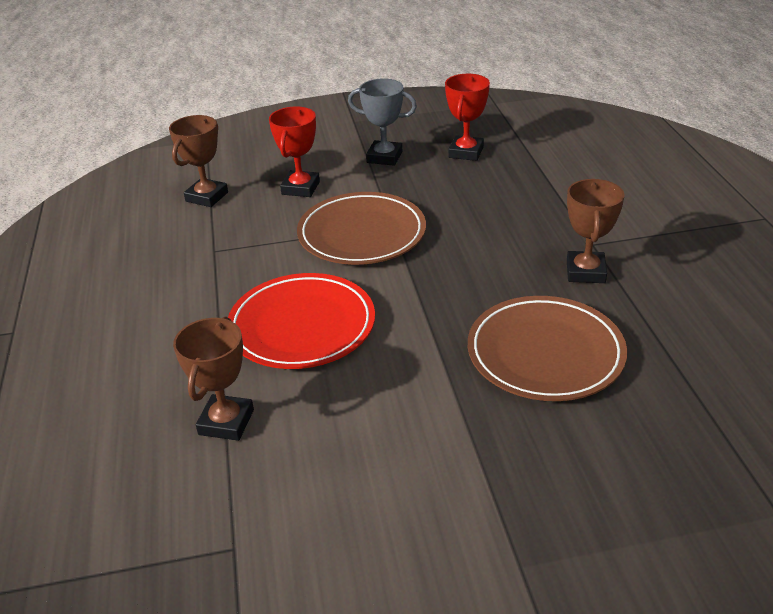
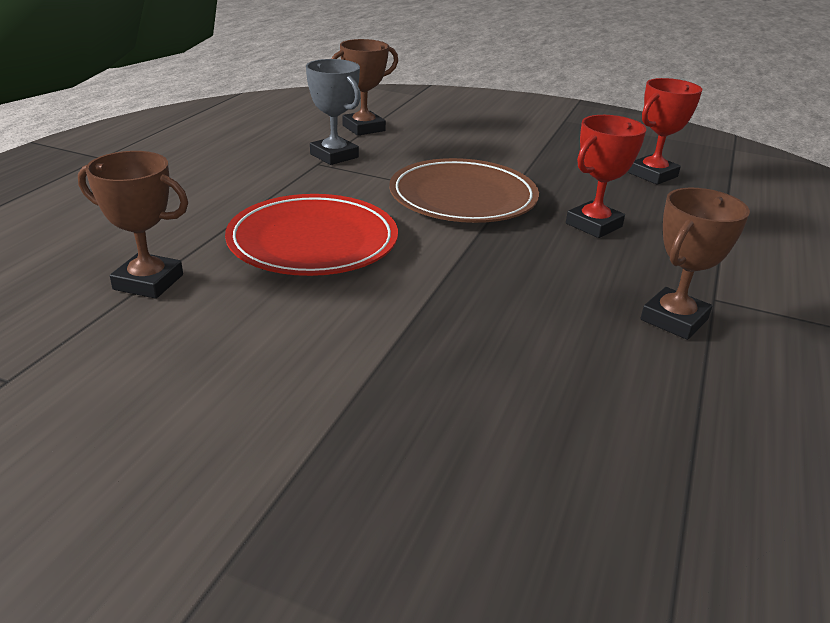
camera: 30 degrees right, 5 degrees down
(226, 422) = (148, 282): brown trophy -> brown trophy turned 60 degrees clockwise
(300, 188) = (451, 148): red trophy -> red trophy (593, 225)
(384, 157) = (561, 152): grey trophy -> grey trophy (334, 156)
(545, 353) = (529, 372): brown plate -> none

